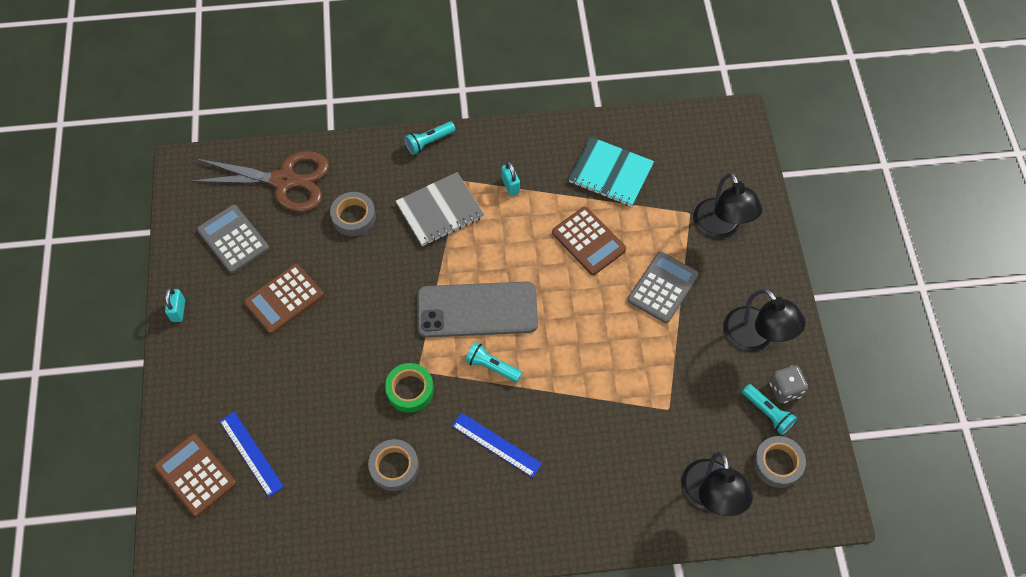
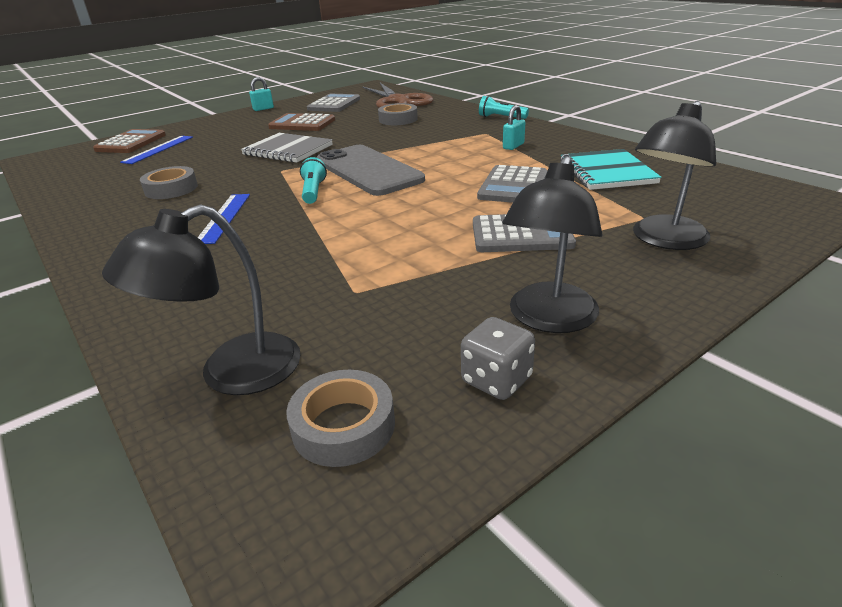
camera: 60 degrees right, 30 degrees down
(410, 390) = (257, 173): green tape -> none
(440, 210) = (446, 135): grey notebook -> grey notebook (288, 150)
(588, 241) = (513, 186): brown calculator -> grey calculator
(767, 413) = (433, 377): turquoise flashlight -> none

